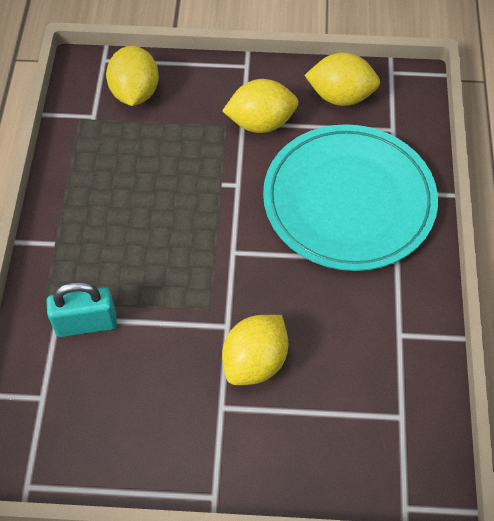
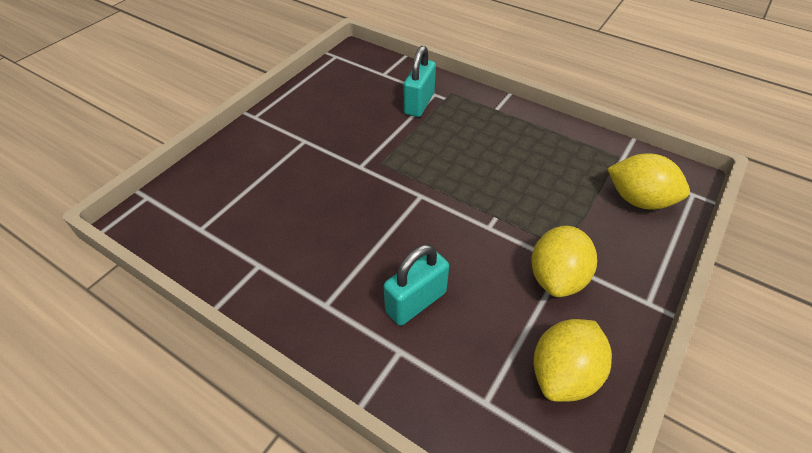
camera: 120 degrees right, 10 degrees down
(255, 361) = (319, 169): yellow lemon -> none
(349, 201) = (416, 302): turquoise plate -> turquoise padlock

